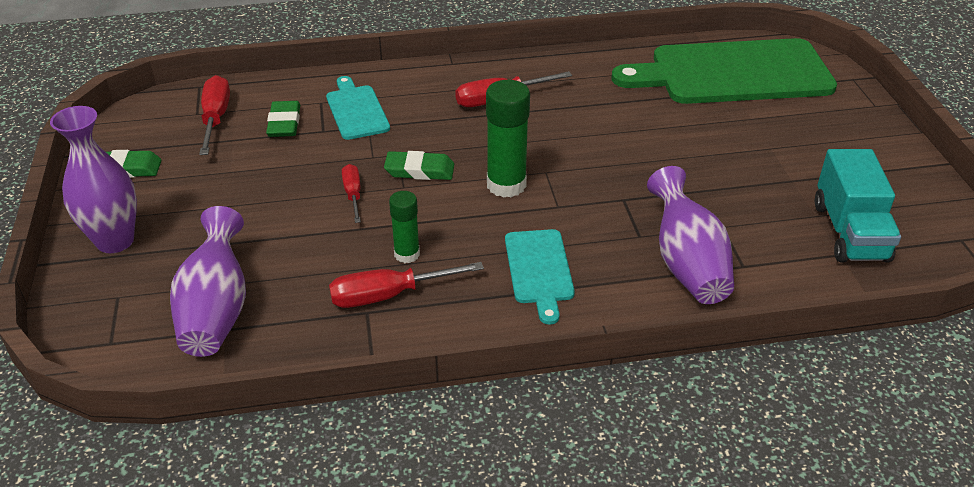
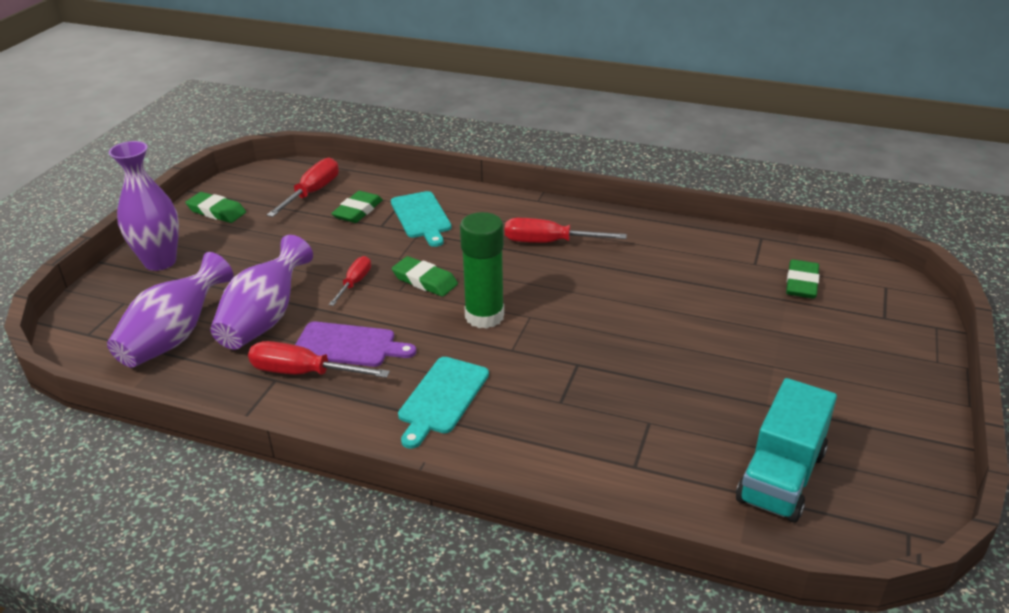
camera: 30 degrees right, 5 degrees down
(356, 110) = (421, 217): turquoise cutting board -> turquoise cutting board turned 150 degrees clockwise
(407, 254) = (349, 345): green glue stick -> purple cutting board
(687, 263) = (581, 443): purple vase -> purple vase (265, 319)
(733, 73) = (801, 283): green cutting board -> green eraser

